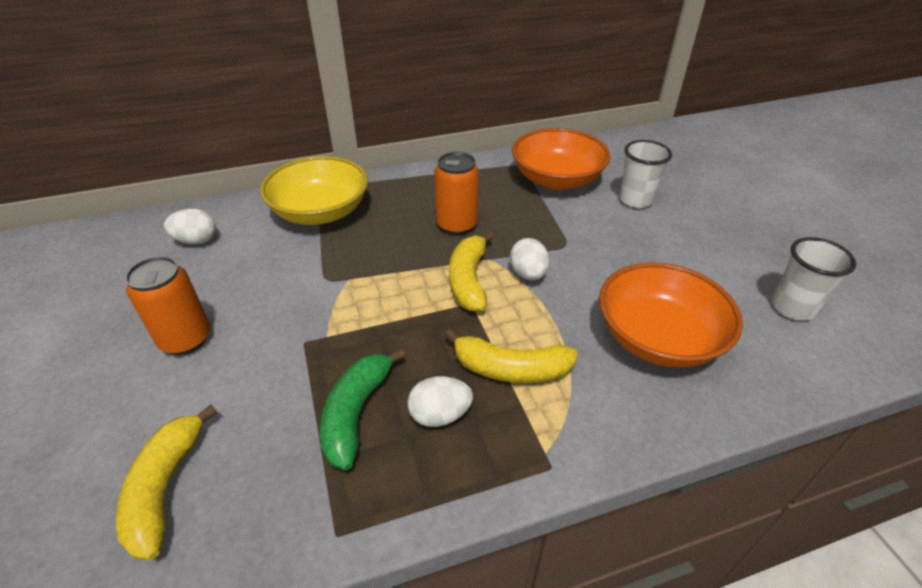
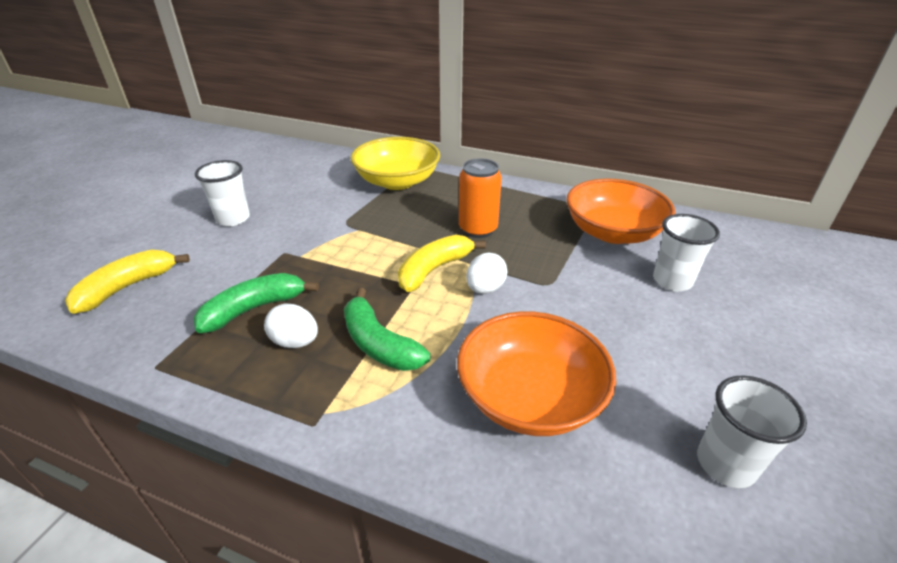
camera: 40 degrees right, 5 degrees down
(186, 339) = (233, 219): orange can -> white cup
(196, 241) = (308, 169): white egg -> none
(511, 369) = (379, 344): yellow banana -> green banana

